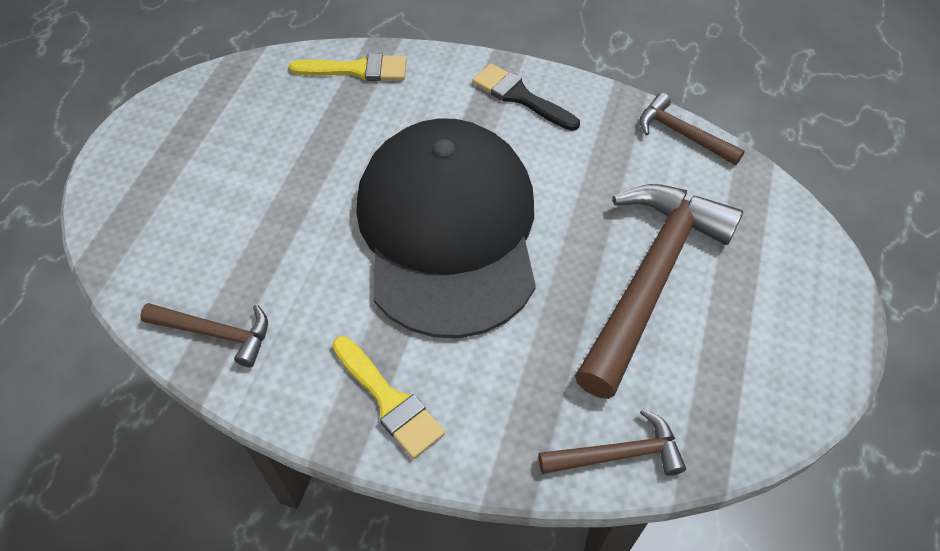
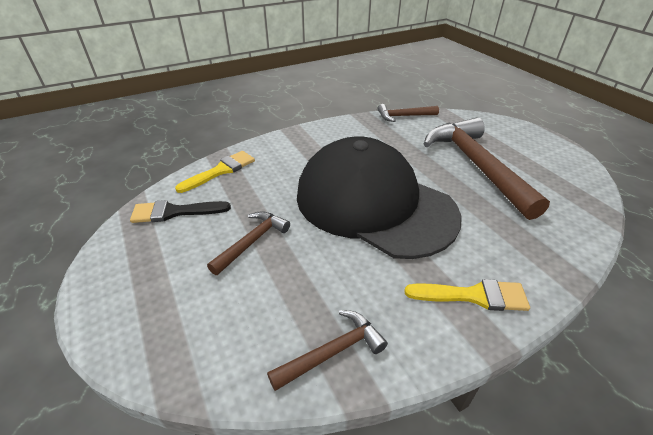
camera: 45 degrees left, 15 degrees down
(520, 97) = (321, 138): black brush -> black brush (174, 212)
(618, 454) = (578, 232): brown hammer -> brown hammer (252, 241)

